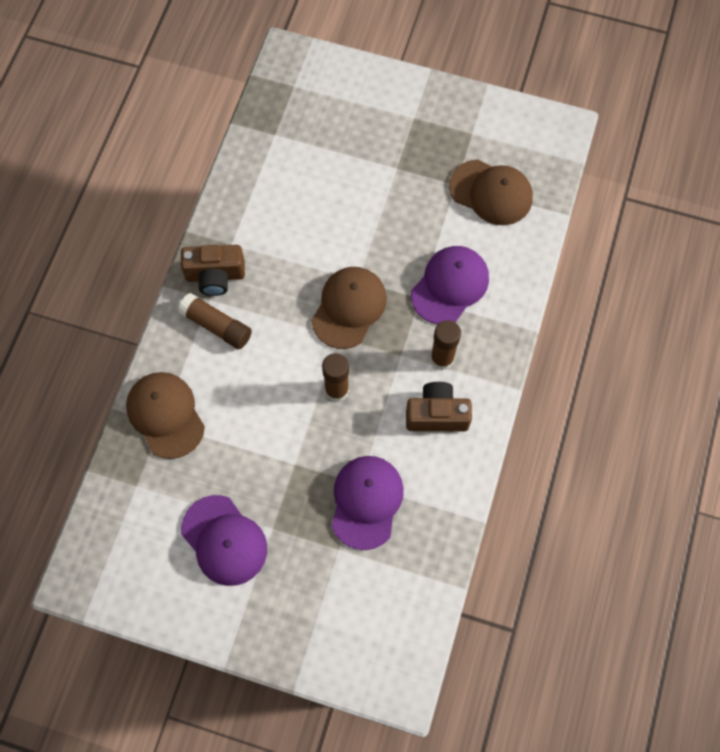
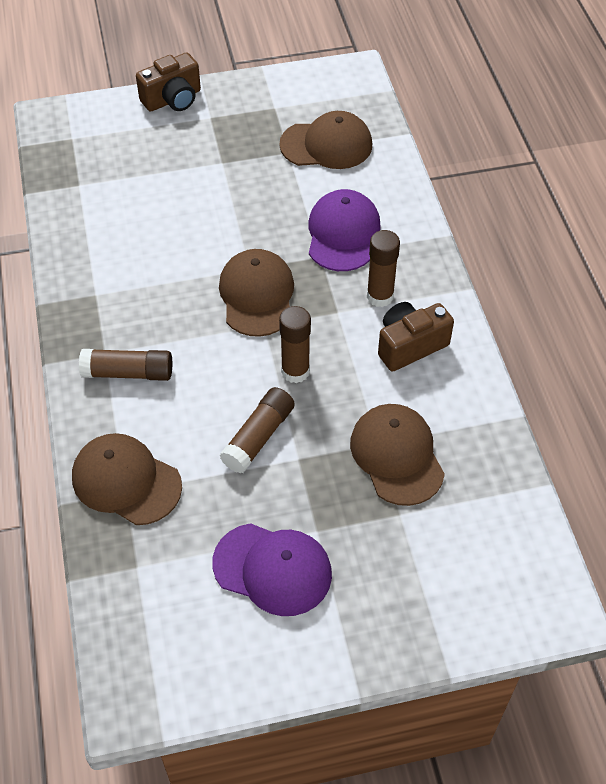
camera: 30 degrees left, 15 degrees down
(215, 276) = (97, 329): brown camera -> brown camera (173, 99)
(277, 431) = (259, 437): none -> brown glue stick
(366, 502) = (397, 456): purple cap -> brown cap

